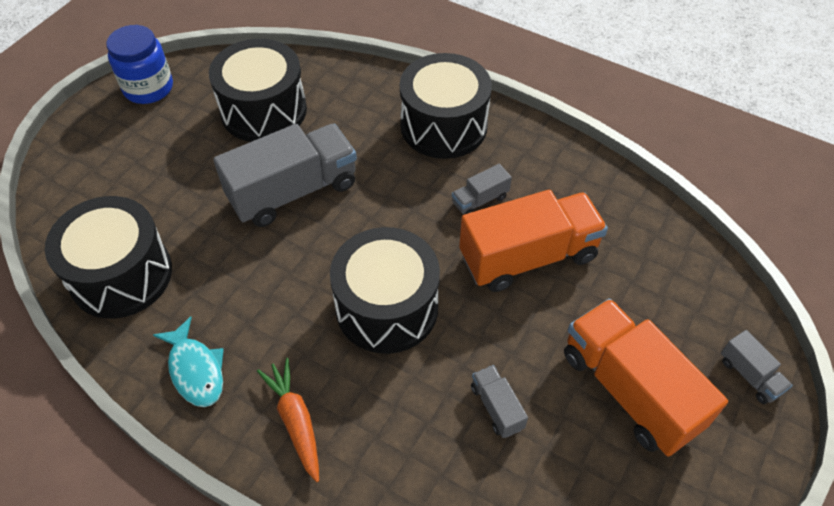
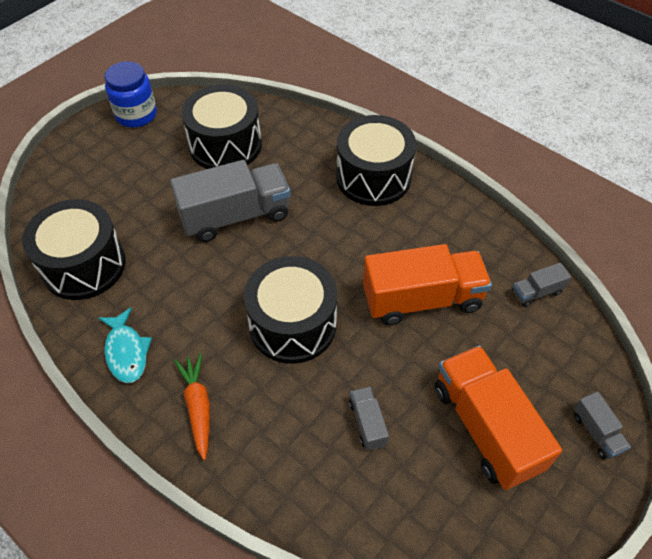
camera: 10 degrees right, 0 degrees up
(480, 200) = (391, 245): grey truck -> grey truck (537, 292)

